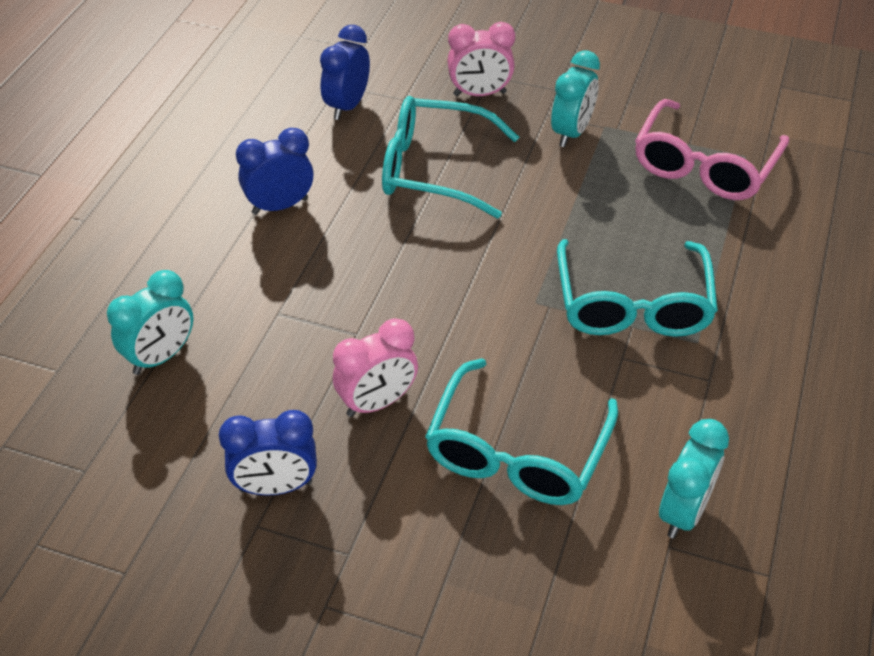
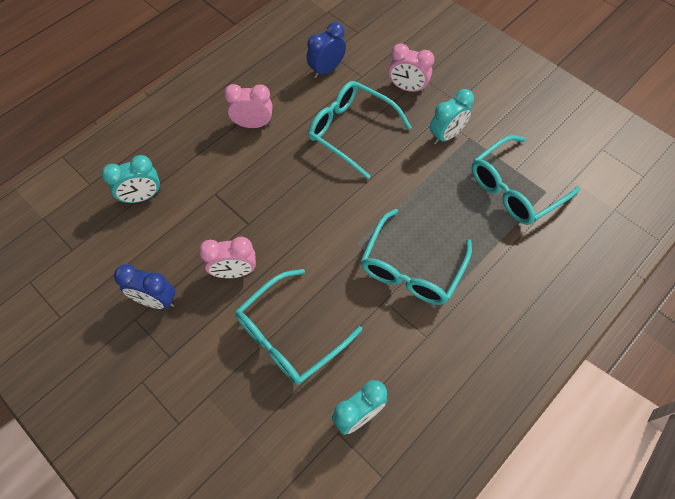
camera: 25 degrees right, 15 degrees up
(280, 206) = (253, 124): blue clock -> pink clock
(704, 166) = (514, 189): pink glasses -> turquoise glasses

